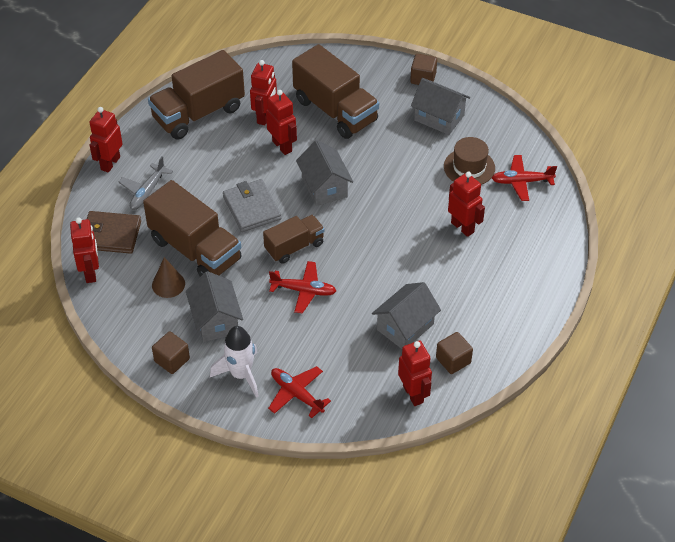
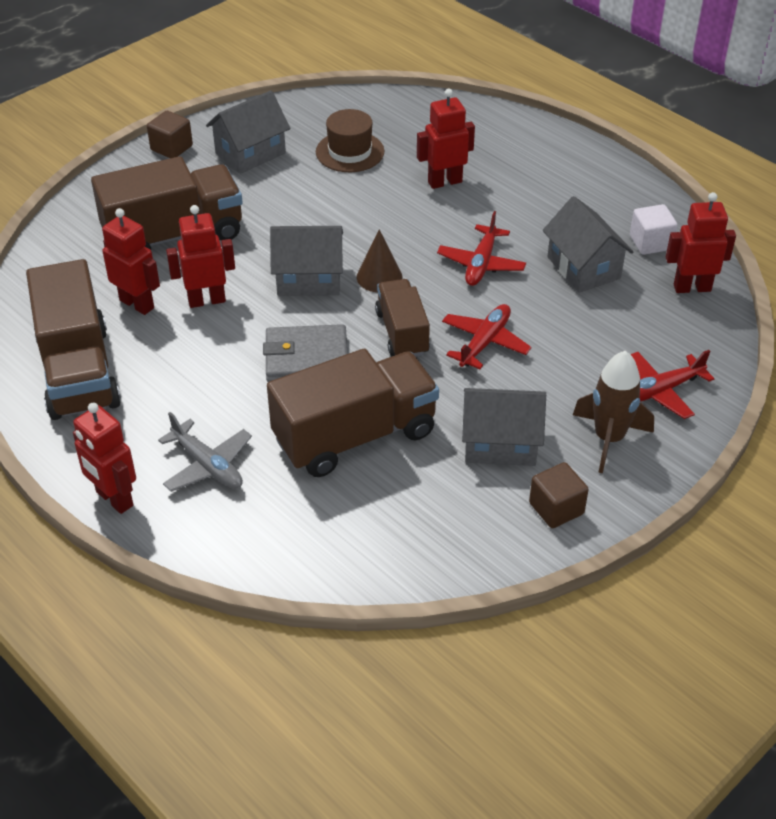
camera: 70 degrees left, 5 degrees down
(91, 273) = (339, 572): red robot -> none
(111, 235) = (271, 530): brown wallet -> none
(168, 284) = (408, 481): brown cone -> brown cone (379, 277)
(241, 375) = (609, 439): white rocket -> brown rocket
(453, 360) = (650, 243): brown cube -> white cube
(521, 181) = (397, 120): red plane -> red plane (481, 264)

